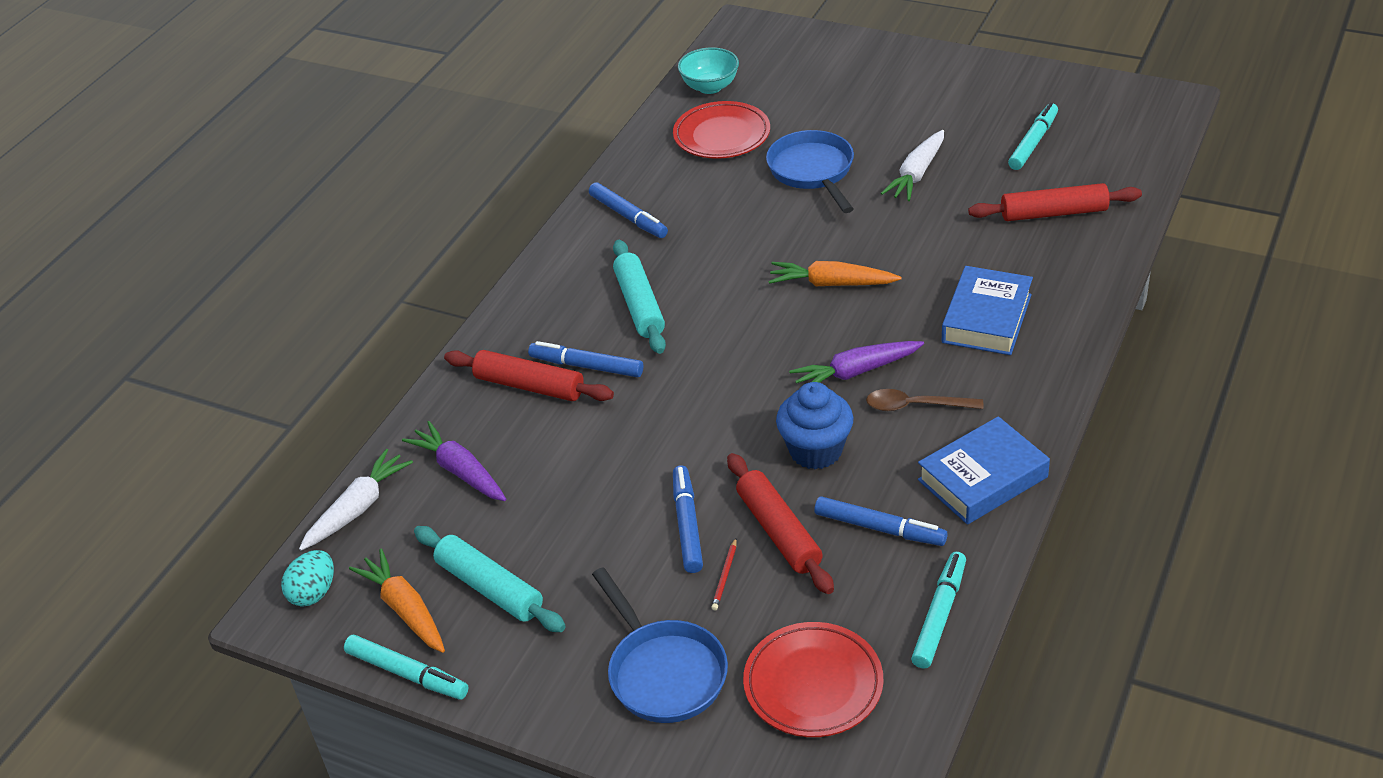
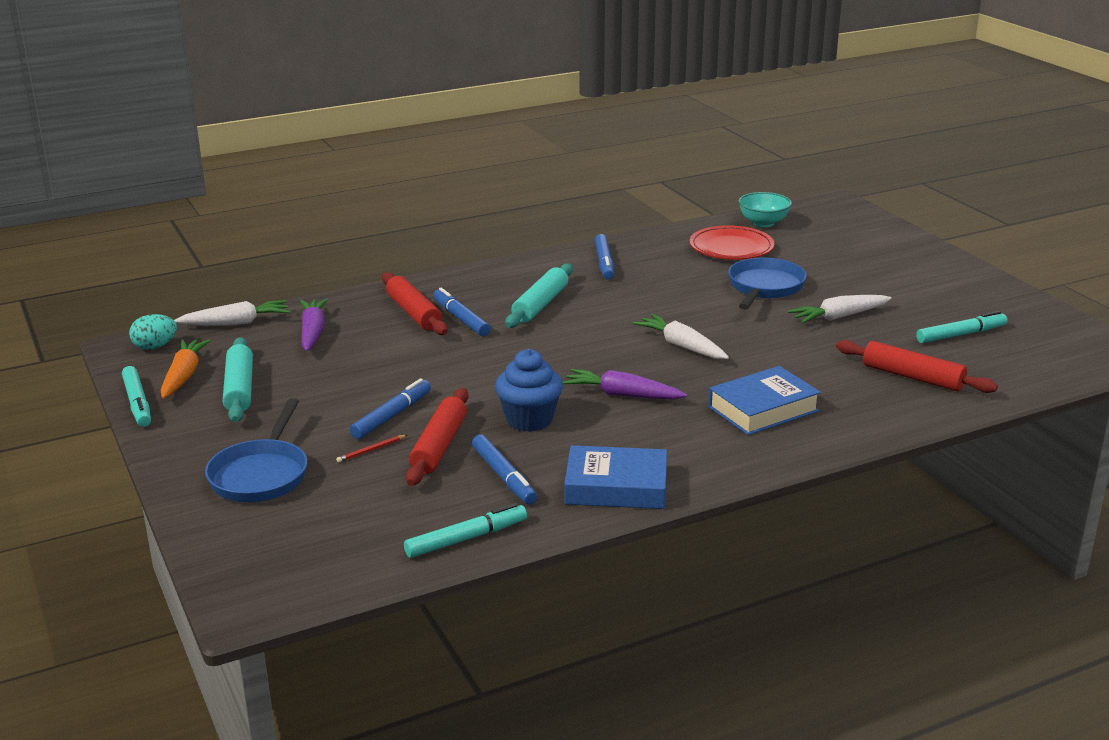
camera: 35 degrees right, 15 degrees down
(813, 684) = (331, 528): red plate -> none
(831, 284) = (682, 346): orange carrot -> white carrot
(915, 406) = (634, 429): brown spoon -> none

